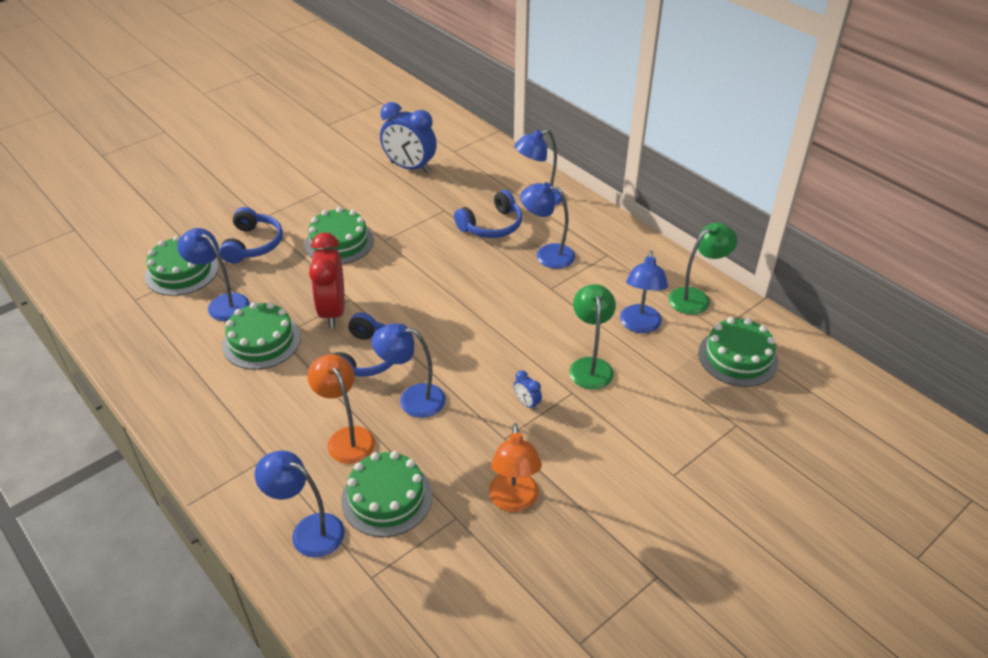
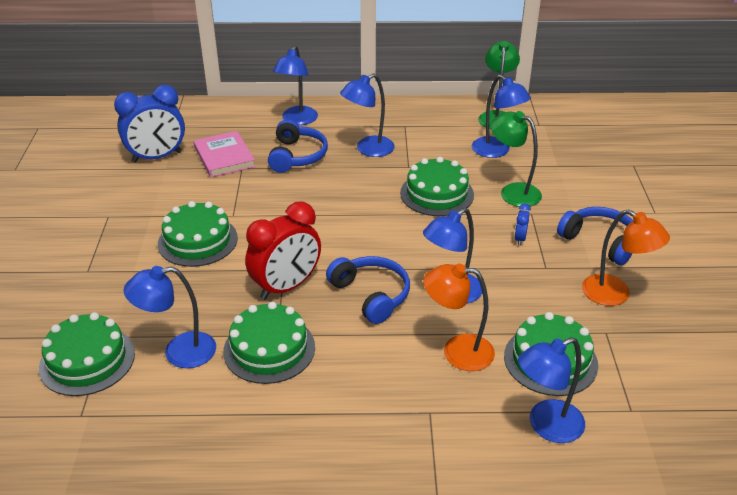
camera: 50 degrees left, 5 degrees down
(253, 244) = (119, 293): blue headphones -> blue headphones (600, 242)
(333, 311) = (286, 287): red clock -> red clock turned 75 degrees counterclockwise
(447, 194) = (224, 157): none -> pink book
(527, 403) = (520, 239): blue clock -> blue clock turned 105 degrees clockwise
(738, 357) = (572, 132): green cake -> green cake (437, 194)

